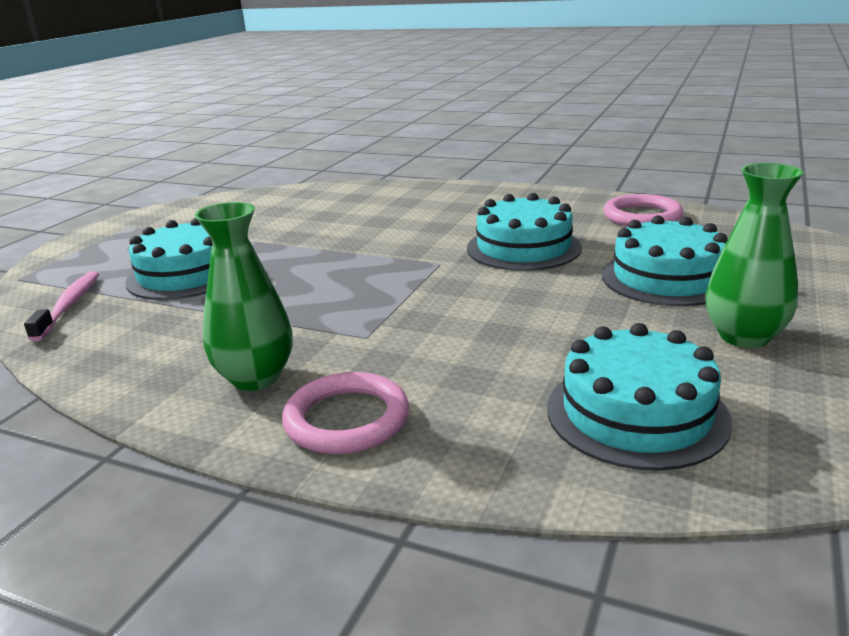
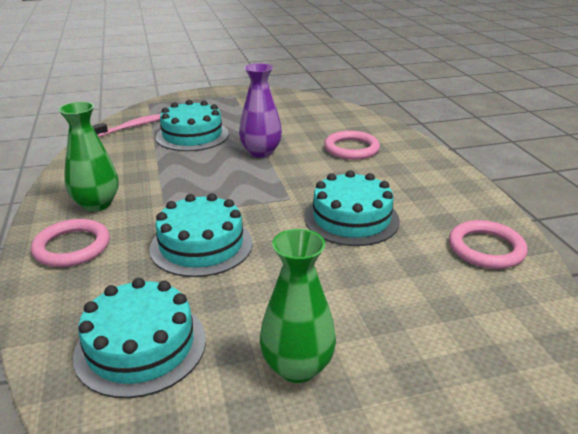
camera: 50 degrees right, 5 degrees up
(311, 250) = (261, 152): none -> purple vase
(388, 210) = (351, 149): none -> pink ring
(667, 278) = (369, 298): turquoise cake -> turquoise cake (201, 245)

